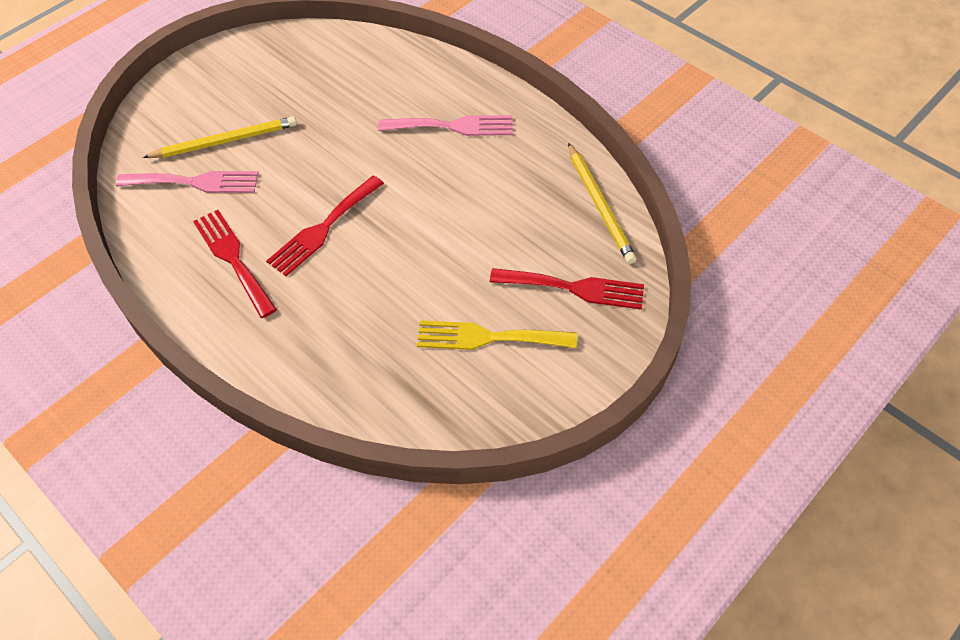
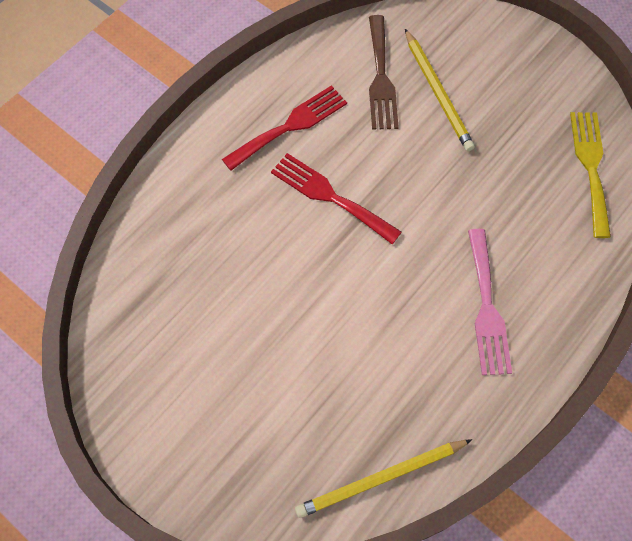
camera: 85 degrees right, 10 degrees up
(195, 182) = (381, 78): pink fork -> brown fork
(488, 337) = (200, 362): yellow fork -> yellow fork (590, 167)
(574, 288) = (262, 448): red fork -> none

